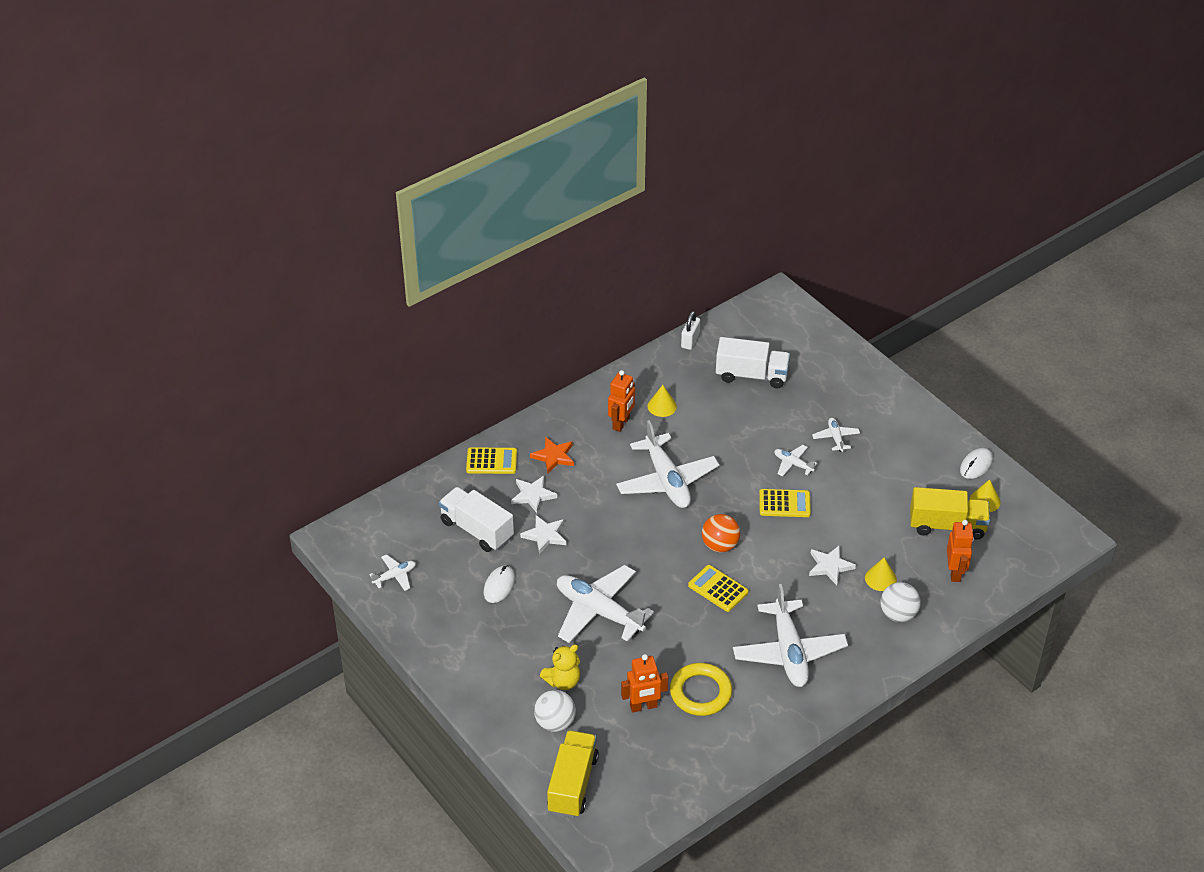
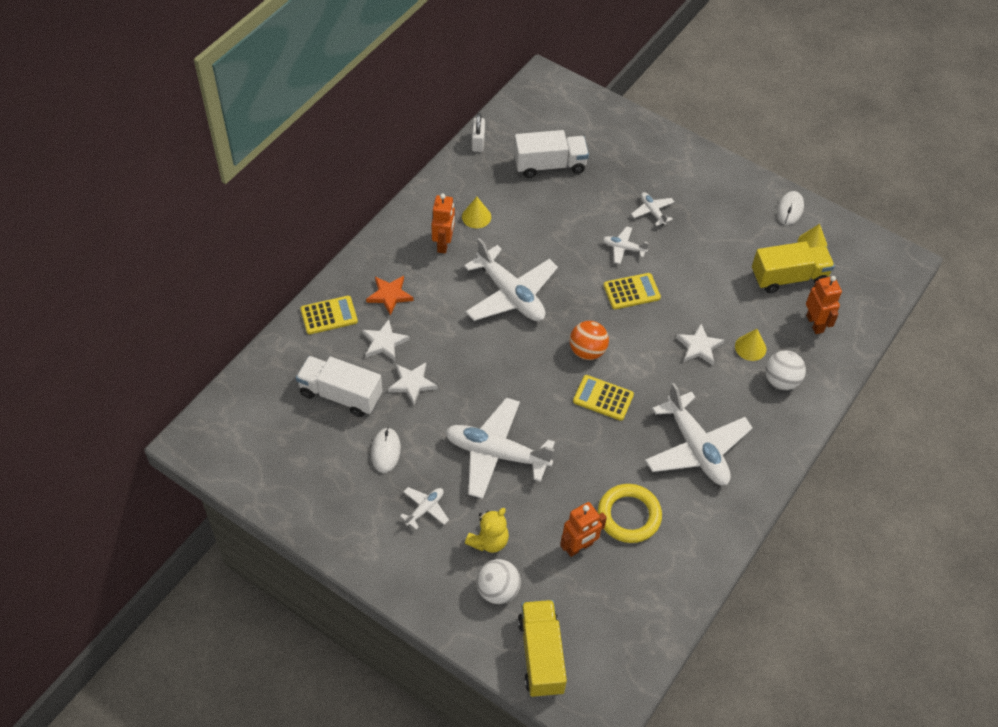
camera: 20 degrees left, 10 degrees up
(395, 576) = (273, 469): white plane -> white plane (425, 509)

